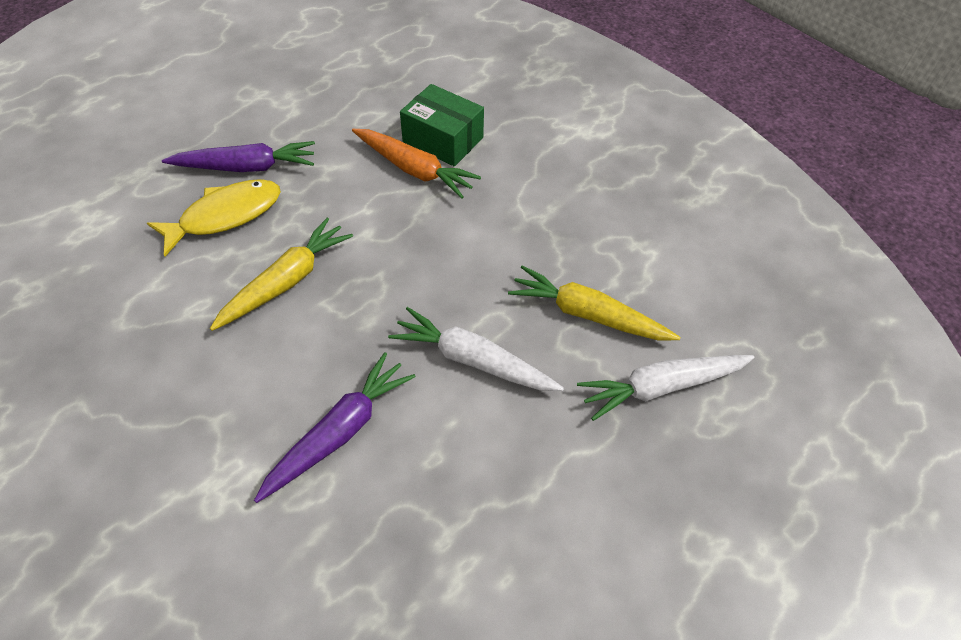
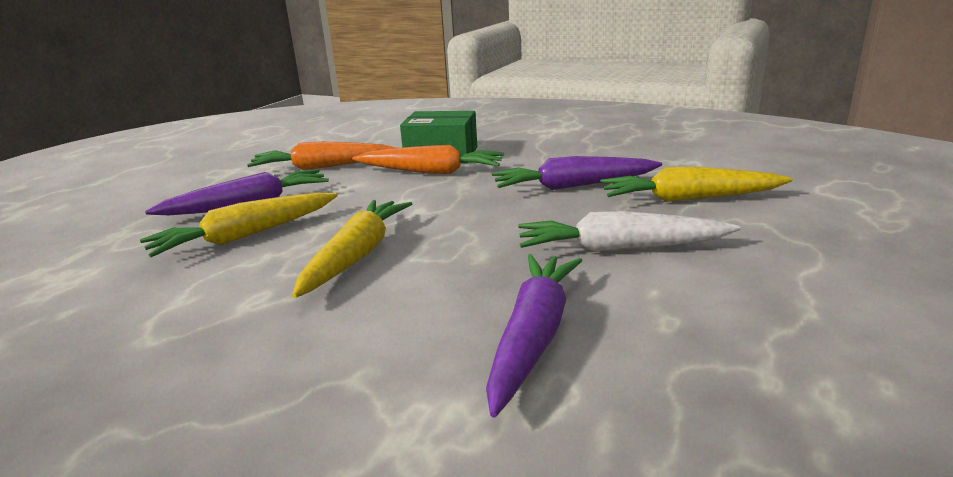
camera: 20 degrees left, 30 degrees down
(225, 216) = (245, 236): yellow fish -> yellow carrot
(333, 121) = (323, 167): none -> orange carrot
(511, 249) = (573, 186): none -> purple carrot
(661, 387) = (813, 216): white carrot -> none

